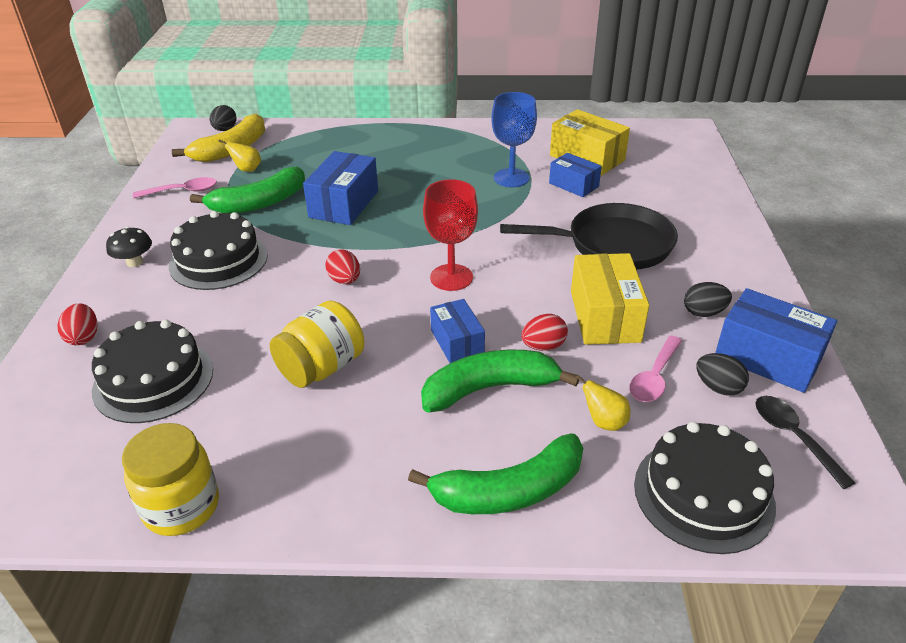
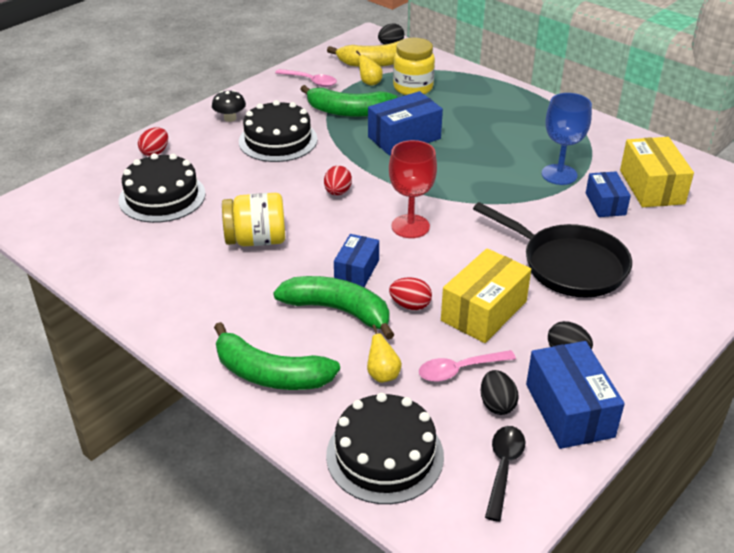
camera: 40 degrees right, 0 degrees up
(181, 507) = (101, 273): yellow jar -> yellow jar (413, 88)

